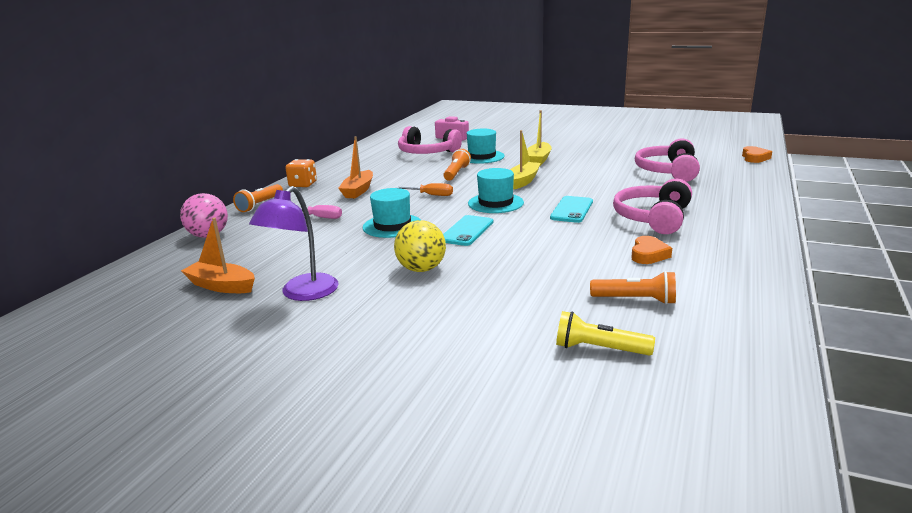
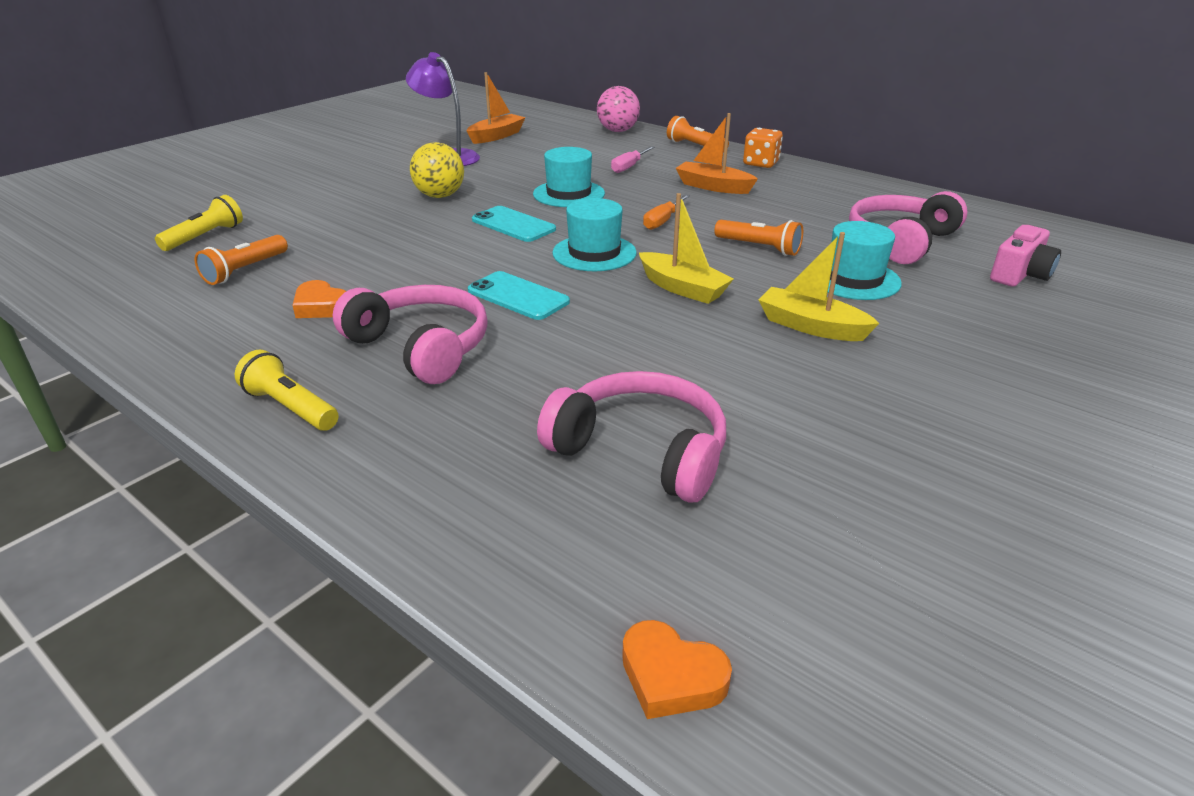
camera: 105 degrees right, 10 degrees up
(744, 230) = (290, 407): none -> yellow flashlight

